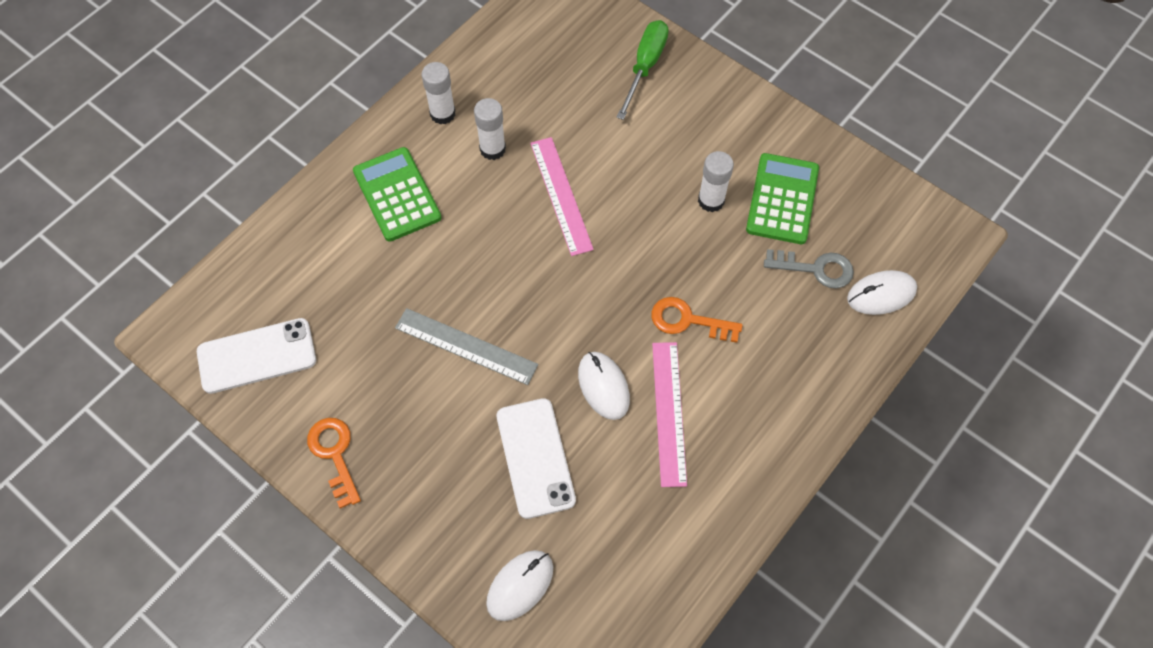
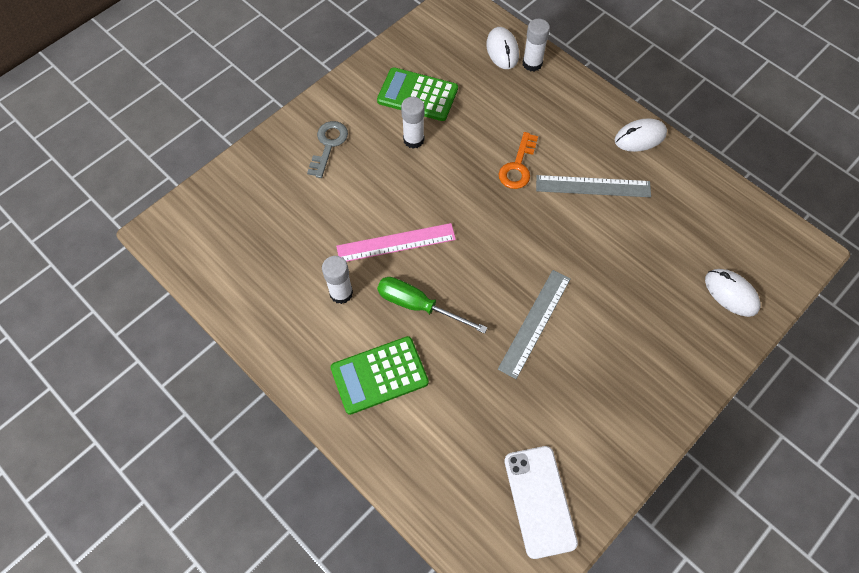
camera: 85 degrees left, 0 degrees up
(334, 455) = (633, 429): orange key -> none
(442, 114) = (295, 333): white glue stick -> white glue stick (532, 63)
(535, 458) = (631, 277): white phone -> none
(603, 386) = (572, 226): white mouse -> white mouse (640, 137)
(645, 66) = (274, 170): green screwdriver -> green screwdriver (418, 305)
(669, 412) = (593, 186): pink ruler -> grey ruler
(815, 269) = (479, 84): grey key -> grey key (328, 145)

